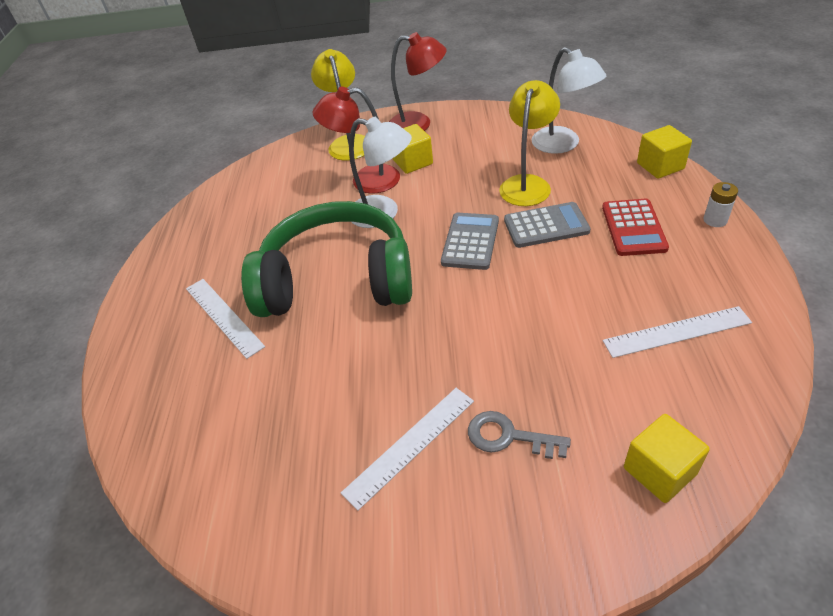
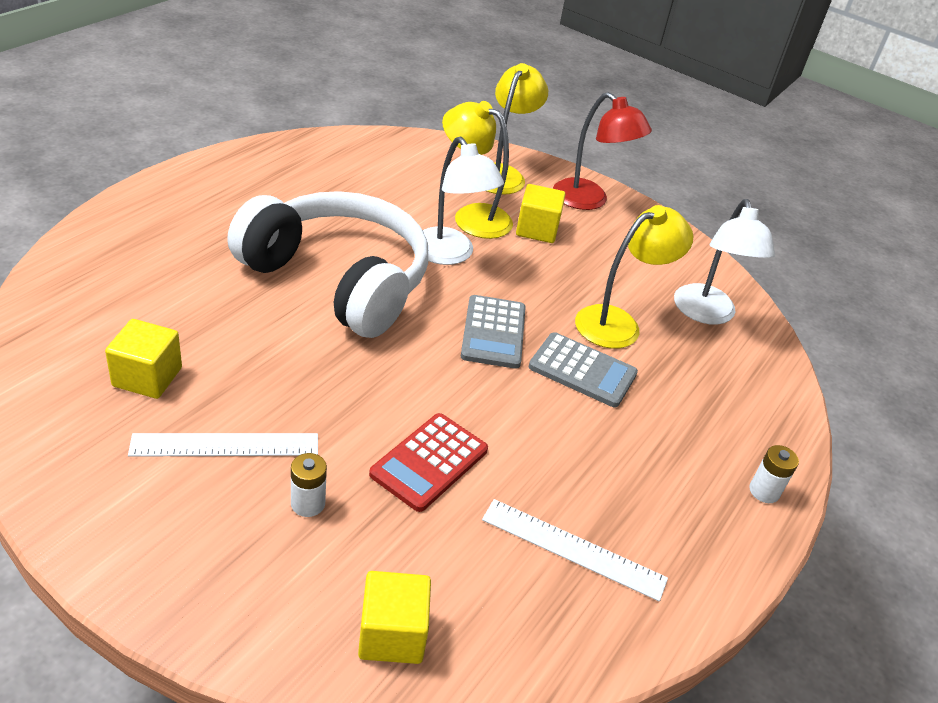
camera: 25 degrees right, 5 degrees down
(223, 316) = (217, 242): white ruler -> none
(337, 280) = (338, 280): green headphones -> white headphones
(365, 180) = (472, 216): red lamp -> yellow lamp
(470, 241) = (493, 332): grey calculator -> grey calculator turned 135 degrees clockwise
(509, 436) = (308, 503): grey key -> white battery
(633, 228) = (666, 435): red calculator -> red calculator (429, 462)
(660, 166) = (781, 403): yellow cube -> yellow cube (147, 377)

